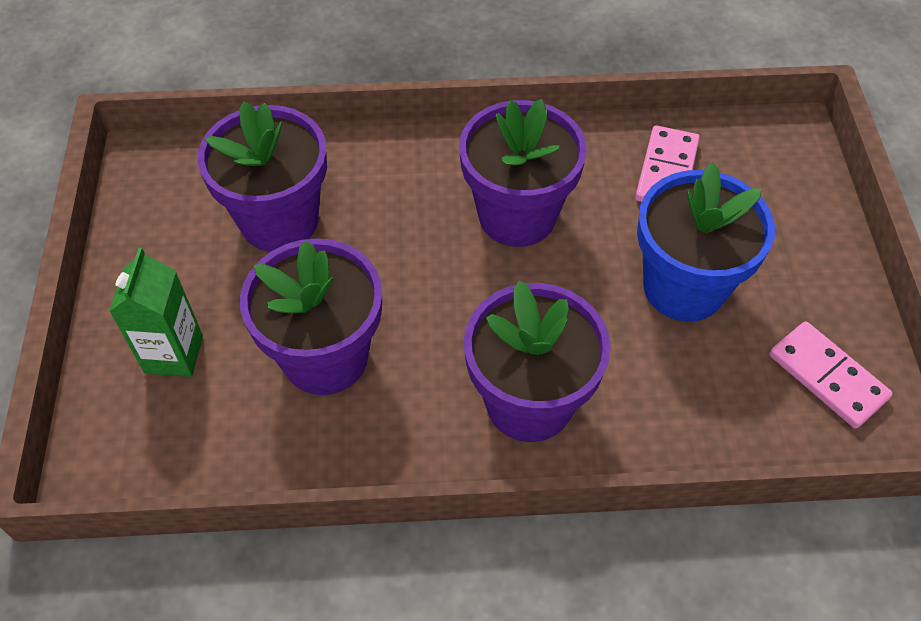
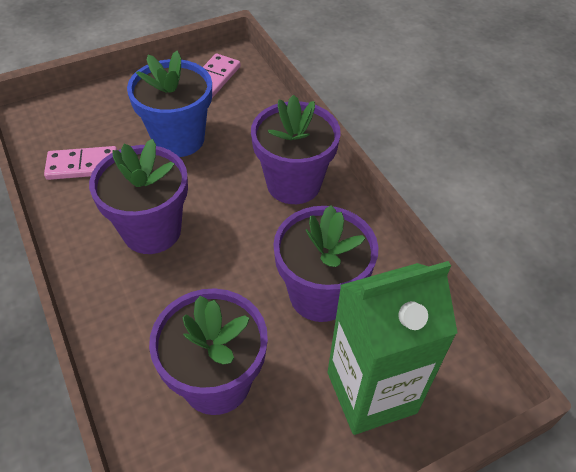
camera: 115 degrees left, 5 degrees down
(174, 354) = (371, 392): green carton -> green carton, size x1.74

